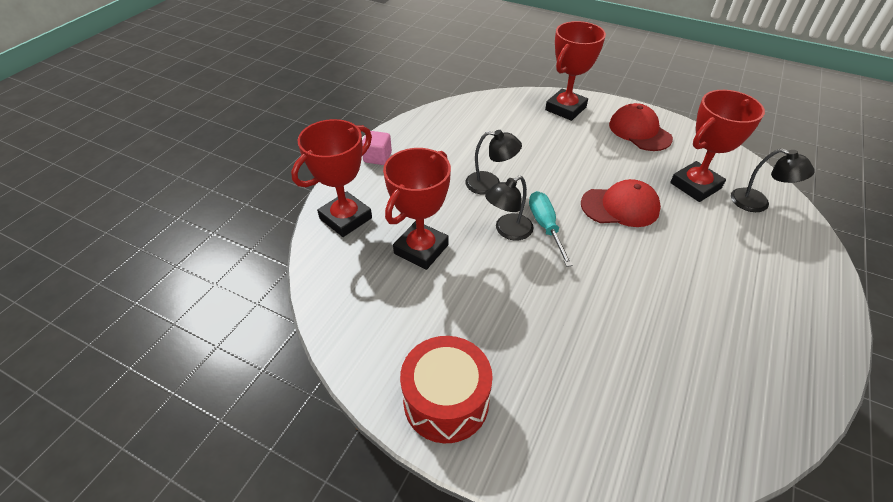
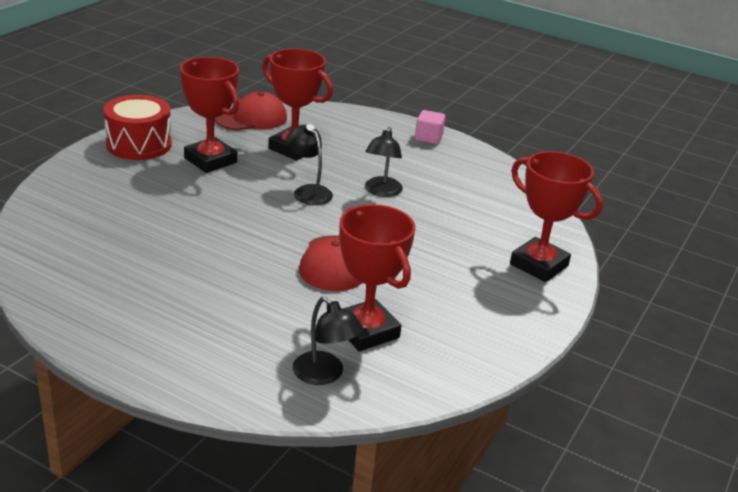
camera: 90 degrees right, 15 degrees down
(345, 218) = (340, 120): red trophy -> red trophy (210, 160)
(545, 226) = (310, 212): turquoise screwdriver -> none
(639, 131) = (489, 315): red cap -> red cap (251, 118)
(758, 203) = (324, 375): black lamp -> black lamp turned 75 degrees counterclockwise

